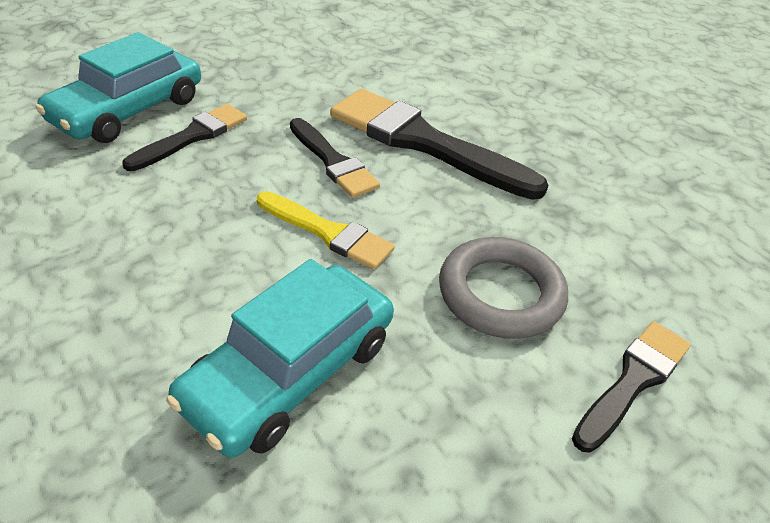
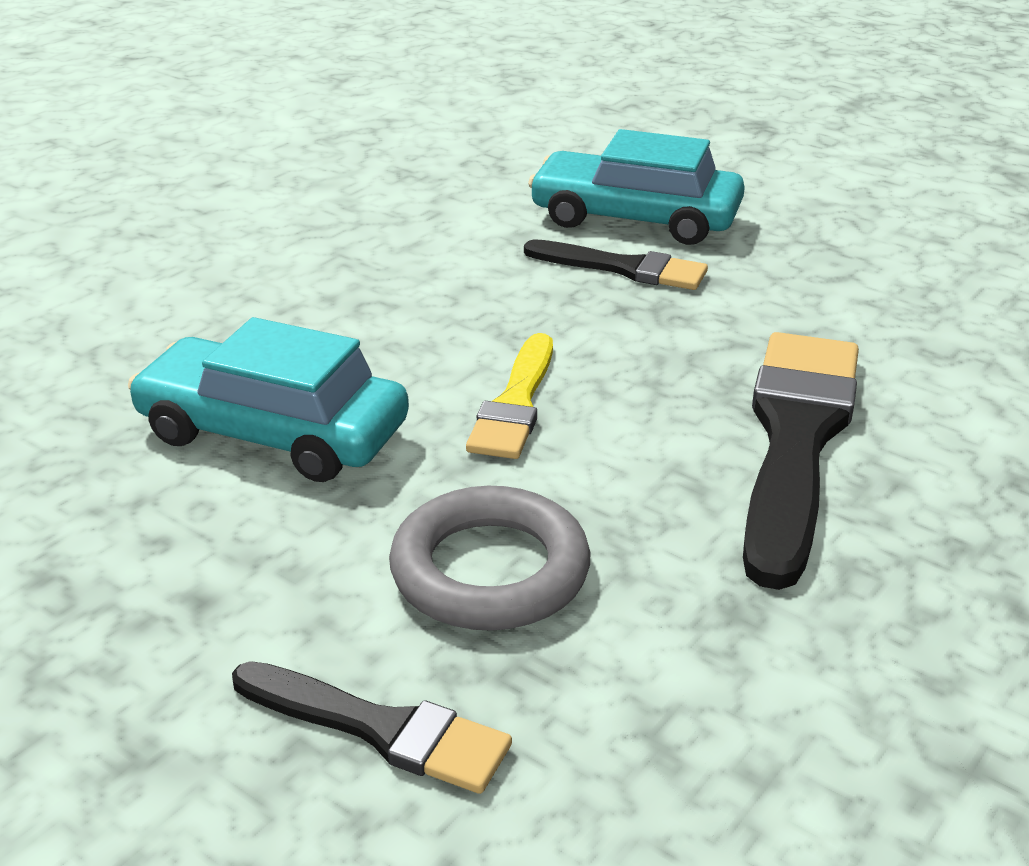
camera: 75 degrees right, 10 degrees down
(333, 162) = (668, 374): black brush -> none

